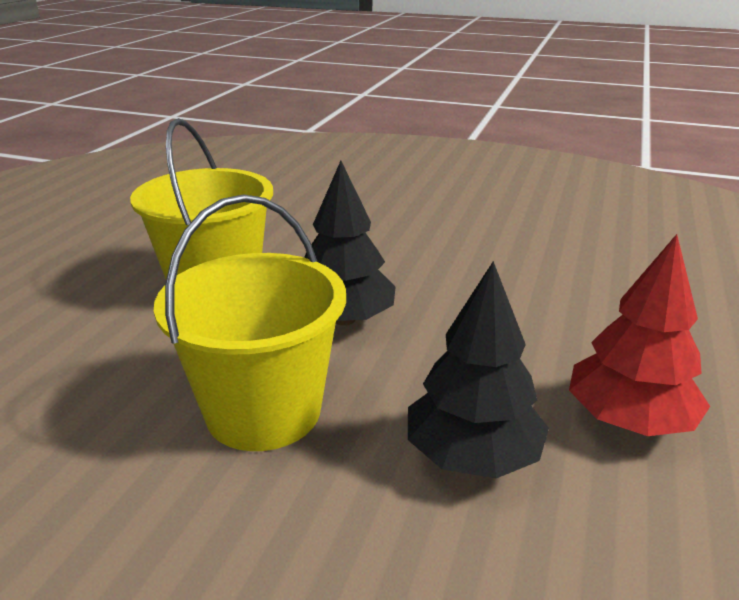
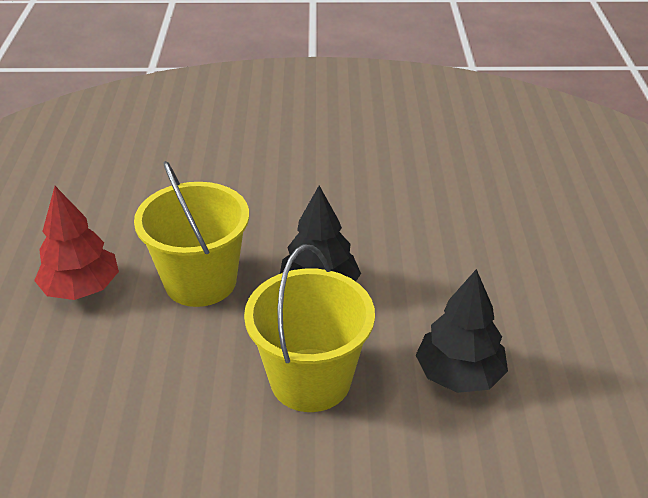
camera: 20 degrees left, 10 degrees up
(628, 420) = (539, 323): red tree -> red tree (81, 288)

